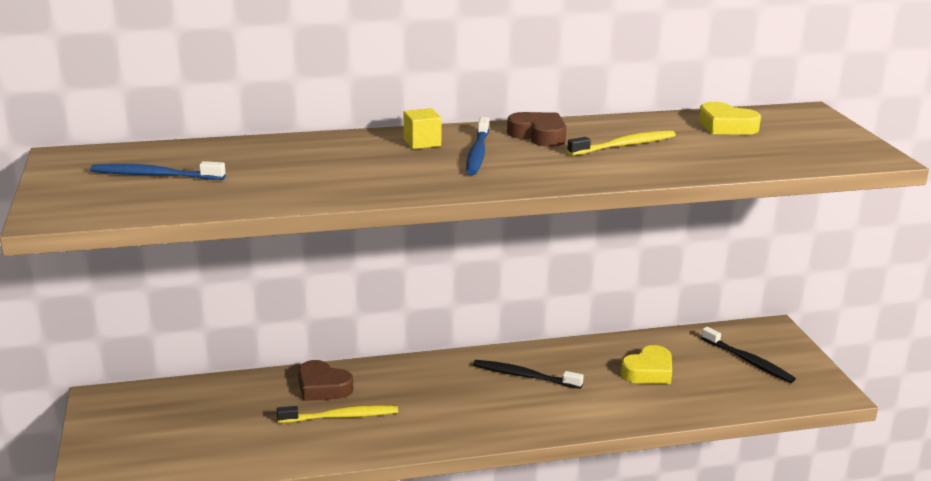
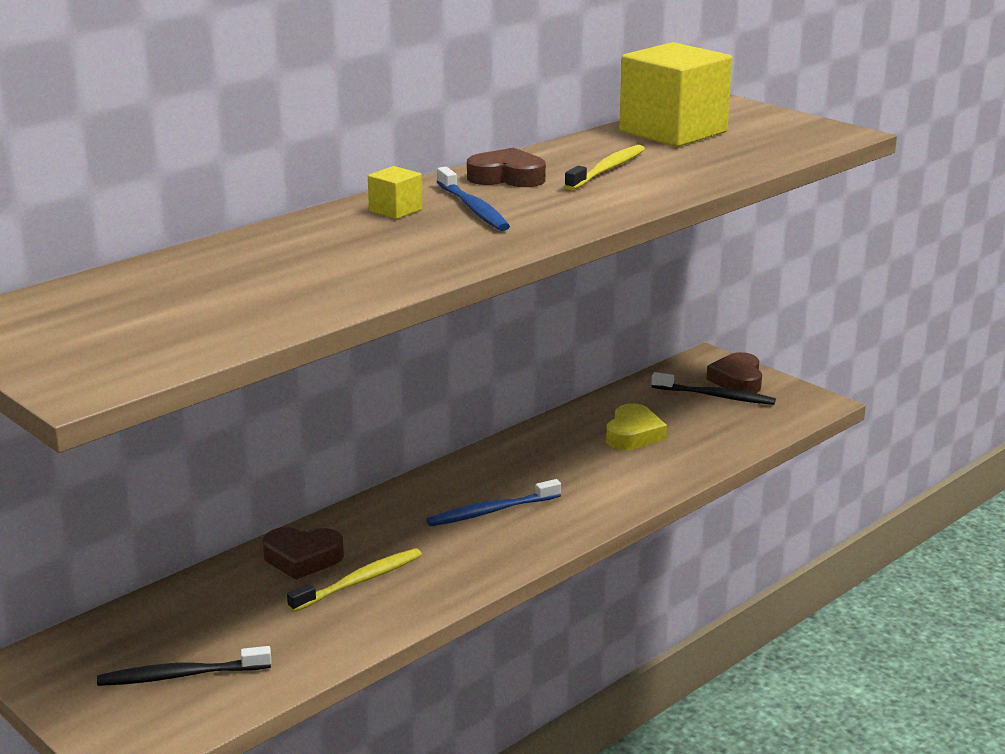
camera: 30 degrees left, 0 degrees up
(154, 175) = (137, 313): blue toothbrush -> blue toothbrush (491, 511)
(524, 376) = (514, 477): black toothbrush -> black toothbrush (180, 675)
(726, 126) = (673, 132): yellow heart -> yellow cube
(781, 353) = (737, 380): none -> brown heart

